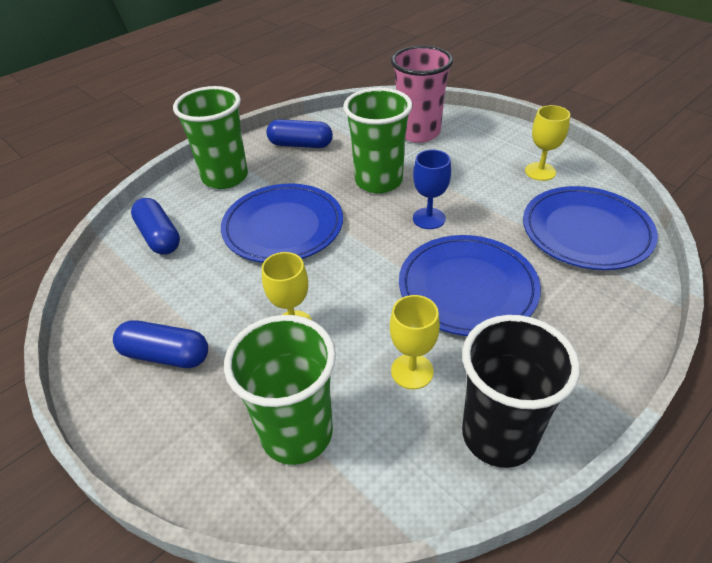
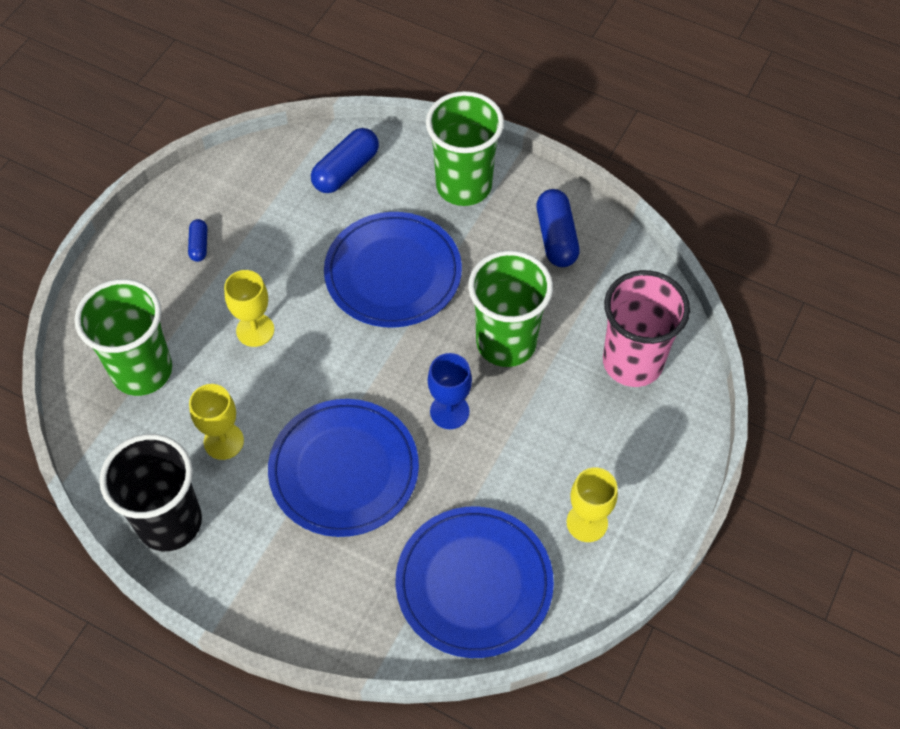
camera: 70 degrees right, 15 degrees up
(166, 355) = (199, 245): blue capsule -> blue capsule, size x0.54

